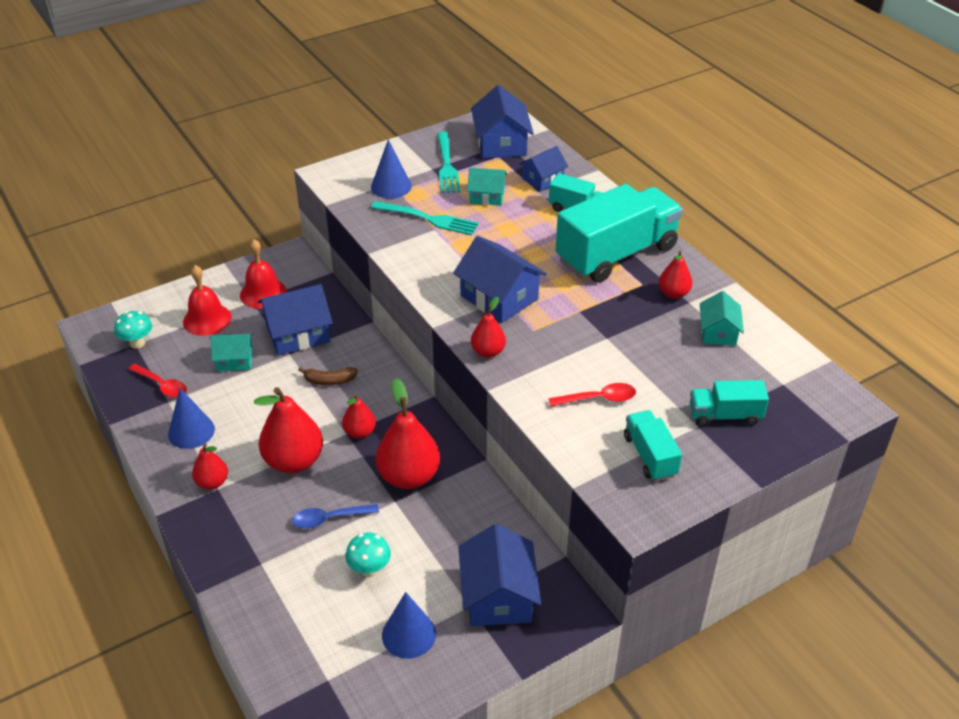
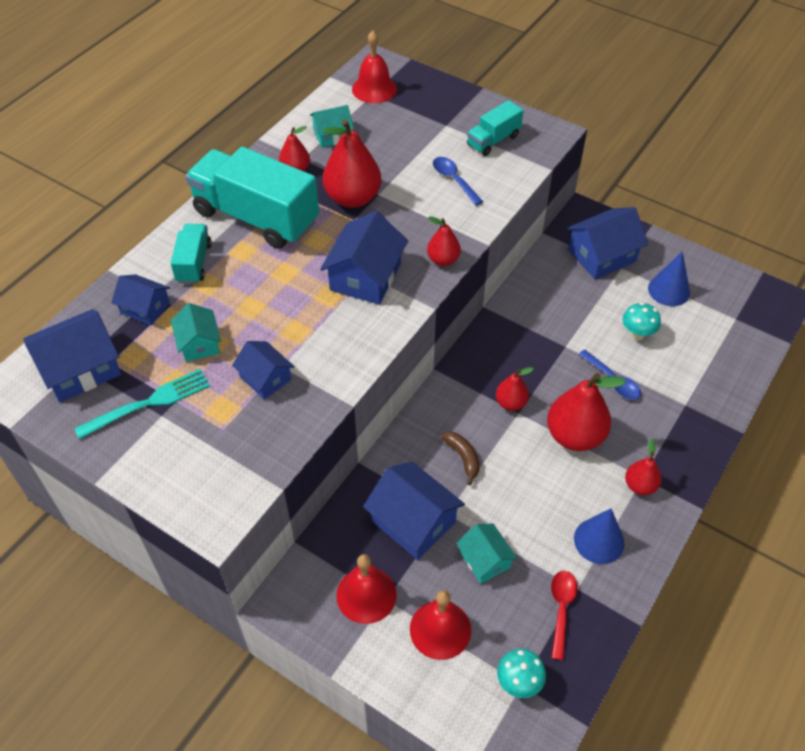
camera: 115 degrees left, 10 degrees up
(391, 186) = (216, 439): blue cone -> none
(409, 476) = (535, 347): red pear -> red pear (353, 198)
(428, 219) = (265, 378): turquoise fork -> blue house
(598, 399) = (454, 180): red spoon -> blue spoon
(724, 415) = (426, 114): turquoise truck -> none
(793, 388) = (374, 89): none -> red bell

